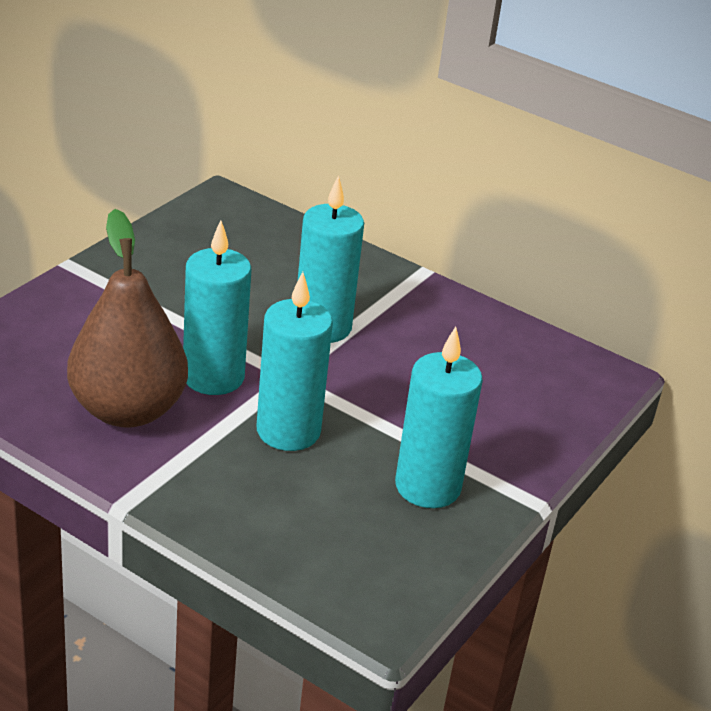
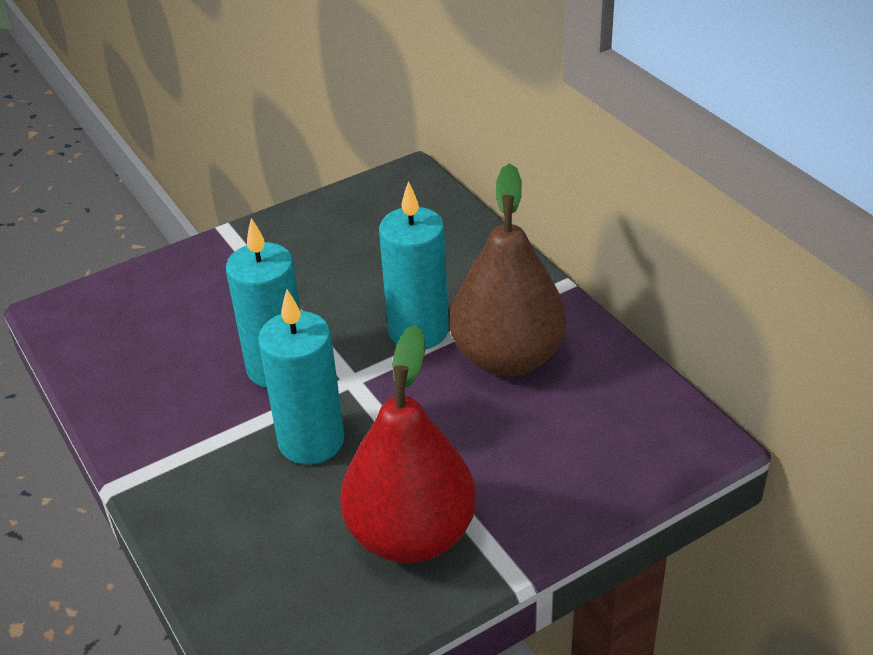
camera: 30 degrees right, 5 degrees up
(128, 410) = (178, 388): brown pear -> brown pear (508, 357)
(427, 487) = (411, 535): turquoise candle -> red pear

